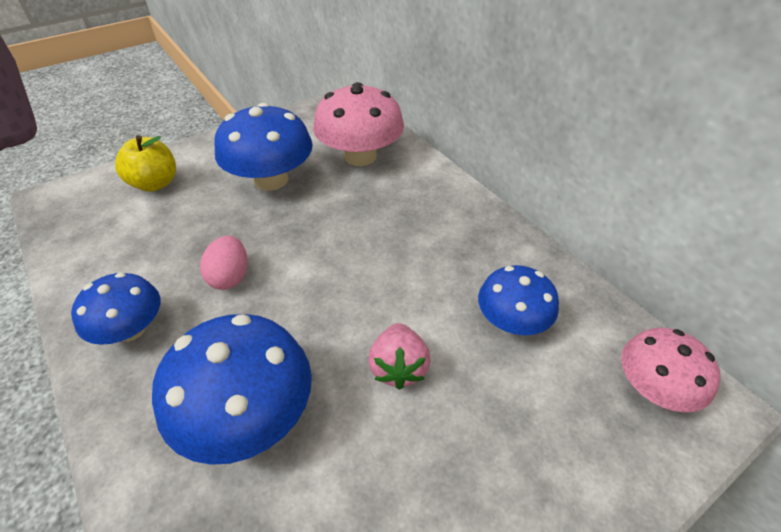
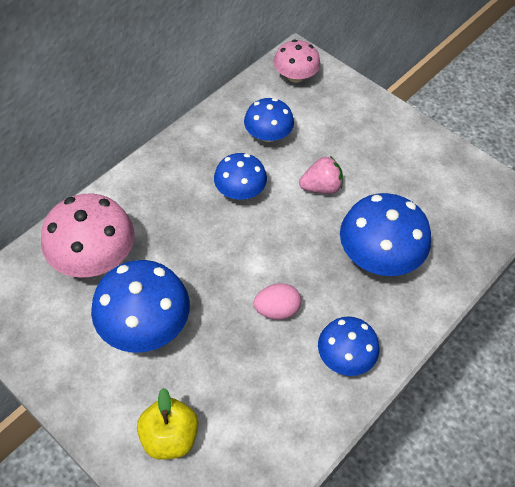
camera: 105 degrees left, 10 degrees up
(414, 272) = (240, 191): none -> blue mushroom

